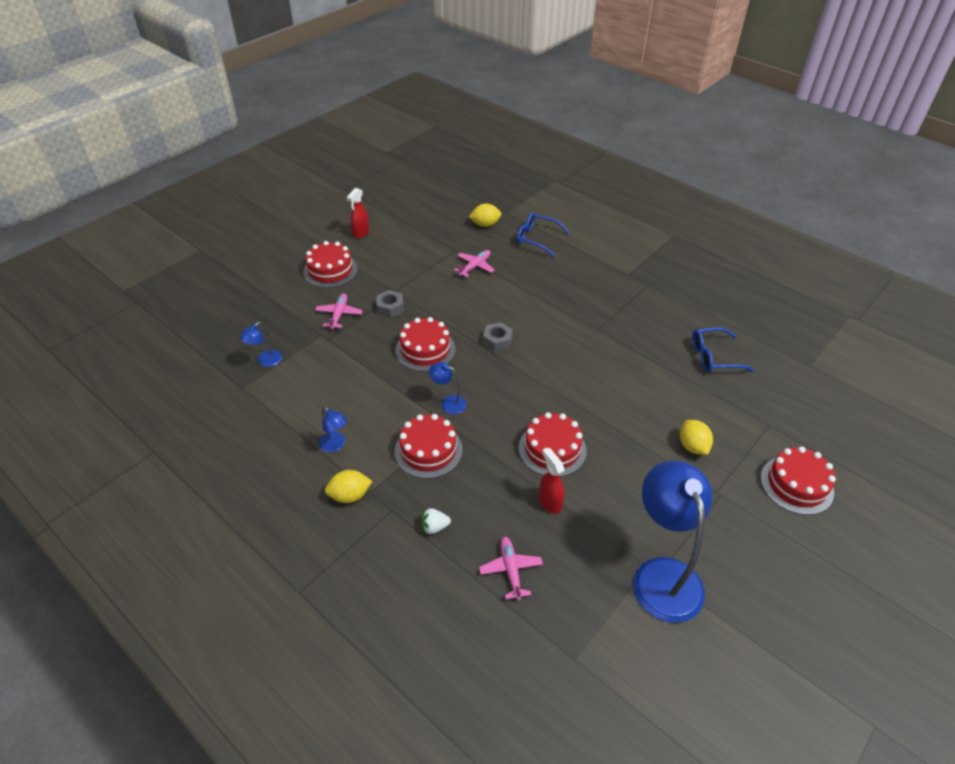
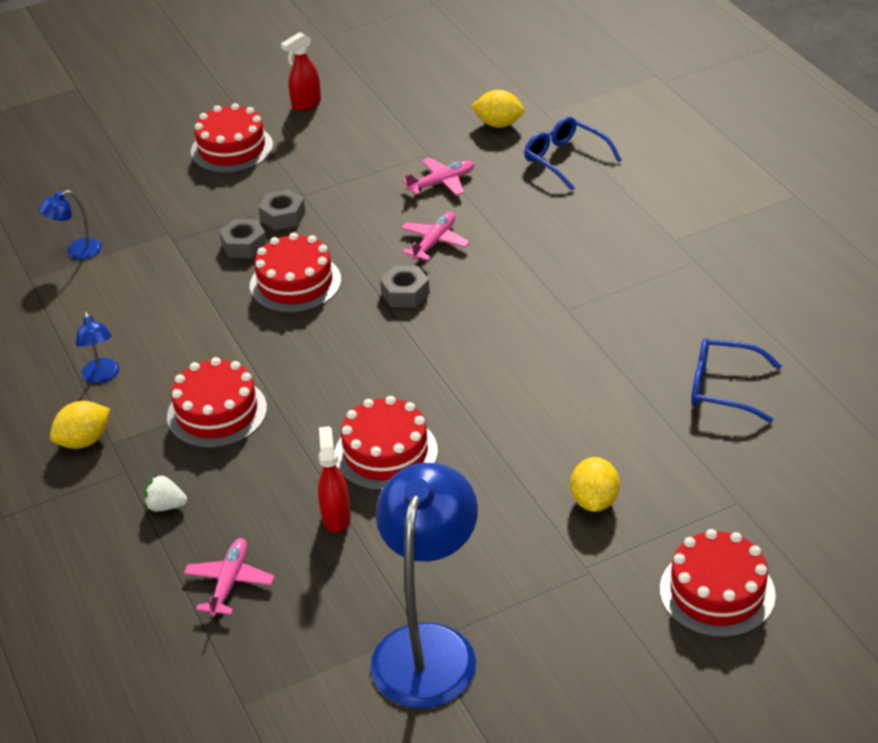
camera: 25 degrees right, 5 degrees down
(339, 314) = (207, 211): pink plane -> pink plane (434, 242)
(350, 495) = (84, 441): yellow lemon -> yellow lemon turned 45 degrees counterclockwise
(377, 332) = (244, 245): none -> grey nut
(448, 403) = (282, 359): blue lamp -> none

